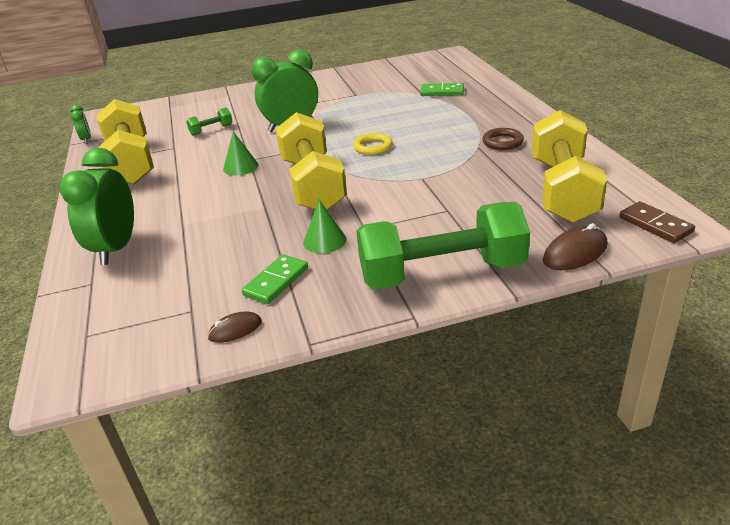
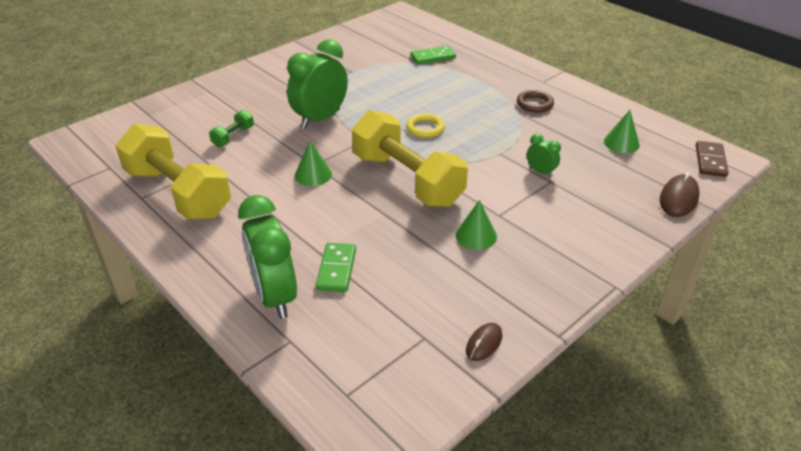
camera: 30 degrees left, 5 degrees up
(86, 139) = (85, 174): green clock -> green clock (540, 172)
(276, 281) = (473, 287): green domino -> green domino (336, 269)
(441, 273) = (600, 241): green dumbbell -> none
(562, 190) = (621, 143): yellow dumbbell -> green cone
(655, 225) = (710, 161): brown domino -> brown domino turned 75 degrees clockwise

